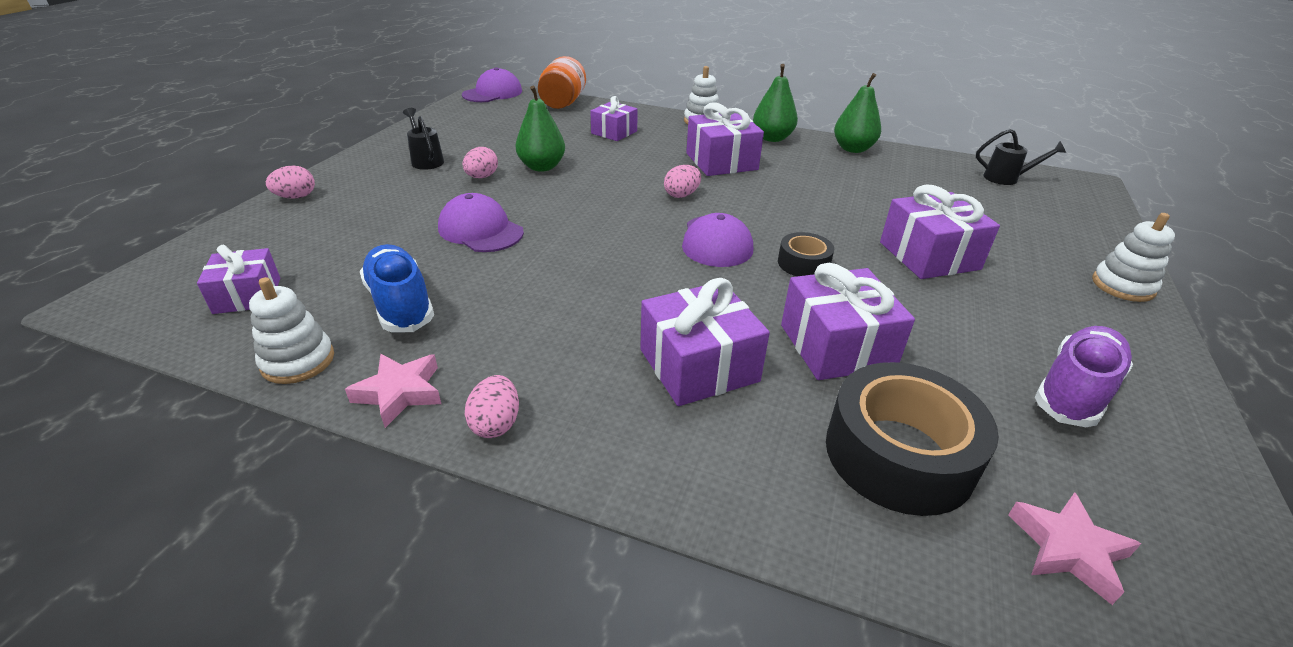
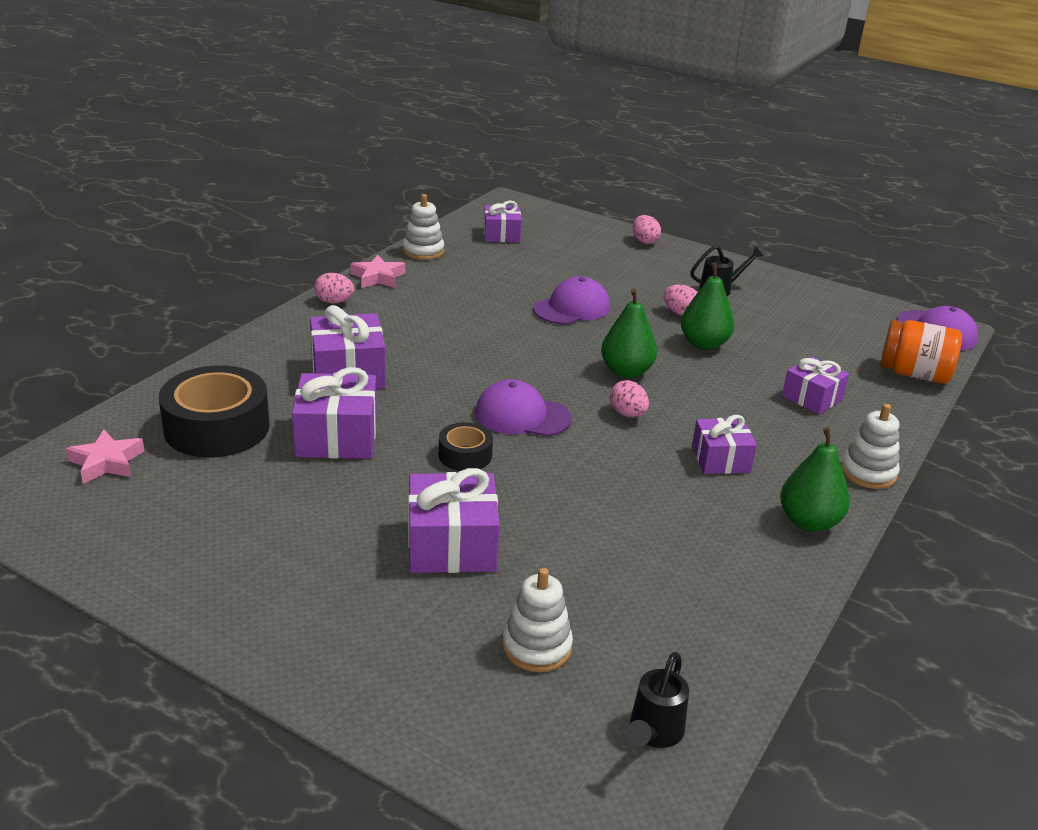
camera: 100 degrees right, 5 degrees down
(400, 304) = (472, 278): blue shoe -> none
(721, 161) = (721, 459): purple gift -> purple gift, size x0.65
(853, 149) = (773, 593): green pear -> green pear (626, 371)
(1075, 391) = (213, 540): purple shoe -> none
(1122, 286) = (331, 679): white stacking toy -> white stacking toy (537, 647)

